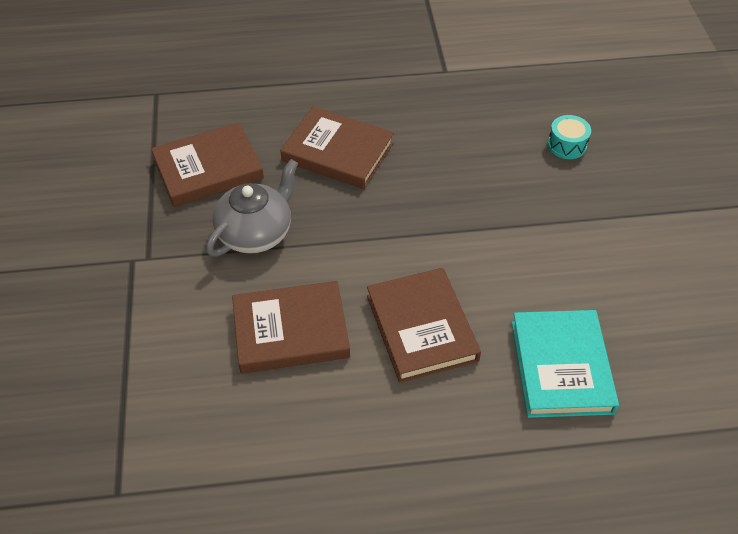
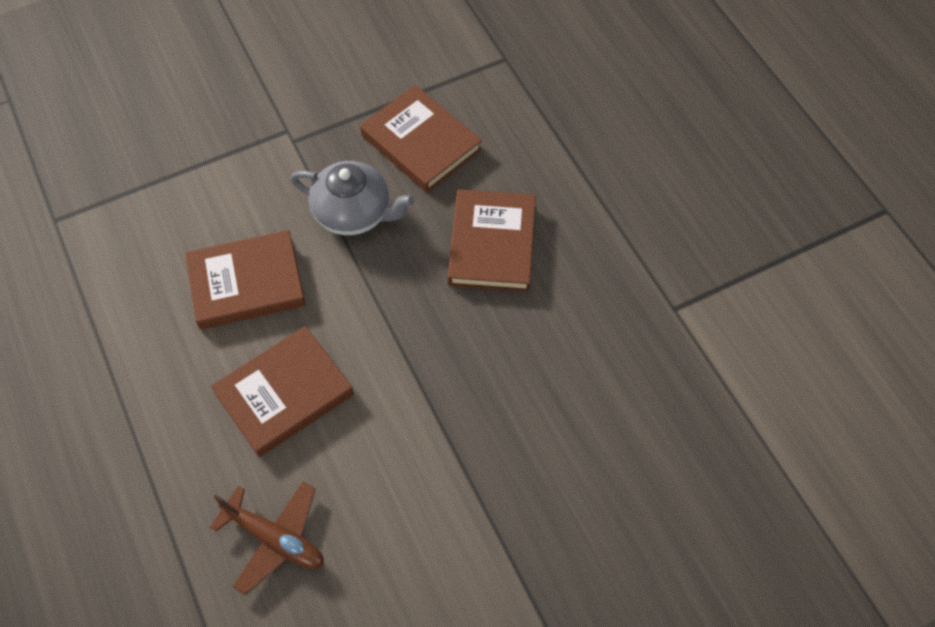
camera: 70 degrees right, 10 degrees up
(291, 331) = (247, 284): brown book -> brown book turned 75 degrees counterclockwise
(561, 367) = (275, 539): turquoise book -> brown plane
(567, 145) = (607, 475): turquoise drum -> none

